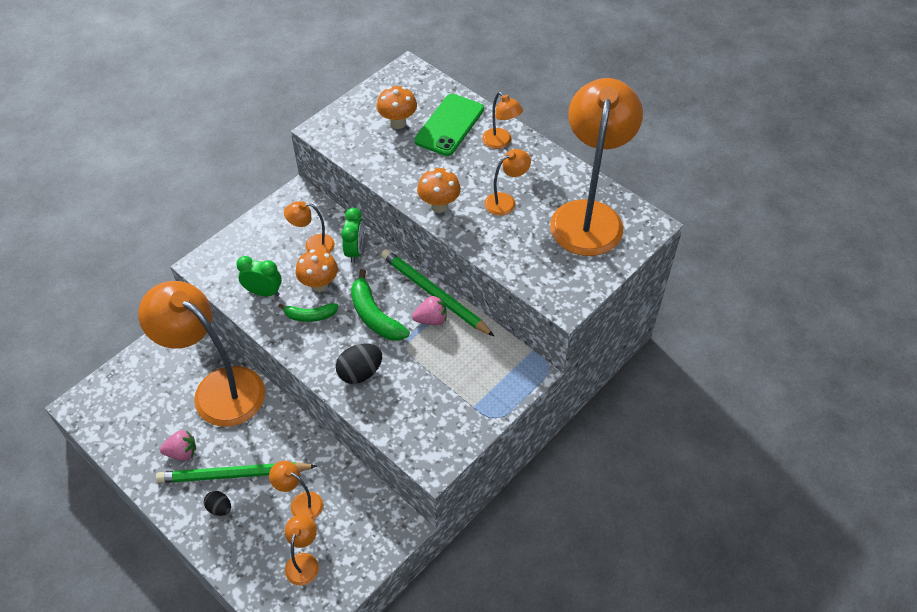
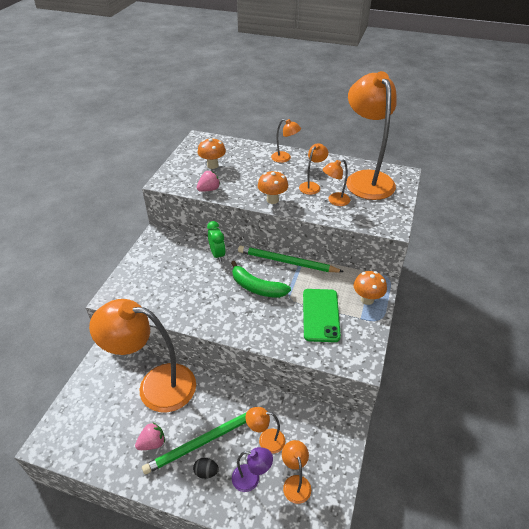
camera: 25 degrees left, 10 degrees down
(261, 536) = (251, 479): none -> purple lamp
(264, 292) = (168, 299): green clock -> none
(310, 316) = (212, 303): green banana -> none
(313, 245) = (186, 260): orange lamp -> orange lamp (335, 201)
(319, 285) = (206, 282): orange mushroom -> orange mushroom (367, 299)
(360, 372) = (271, 325): black egg -> none
(431, 319) = (295, 277): pink strawberry -> pink strawberry (209, 189)
(449, 125) = (246, 158): green phone -> green phone (320, 315)

